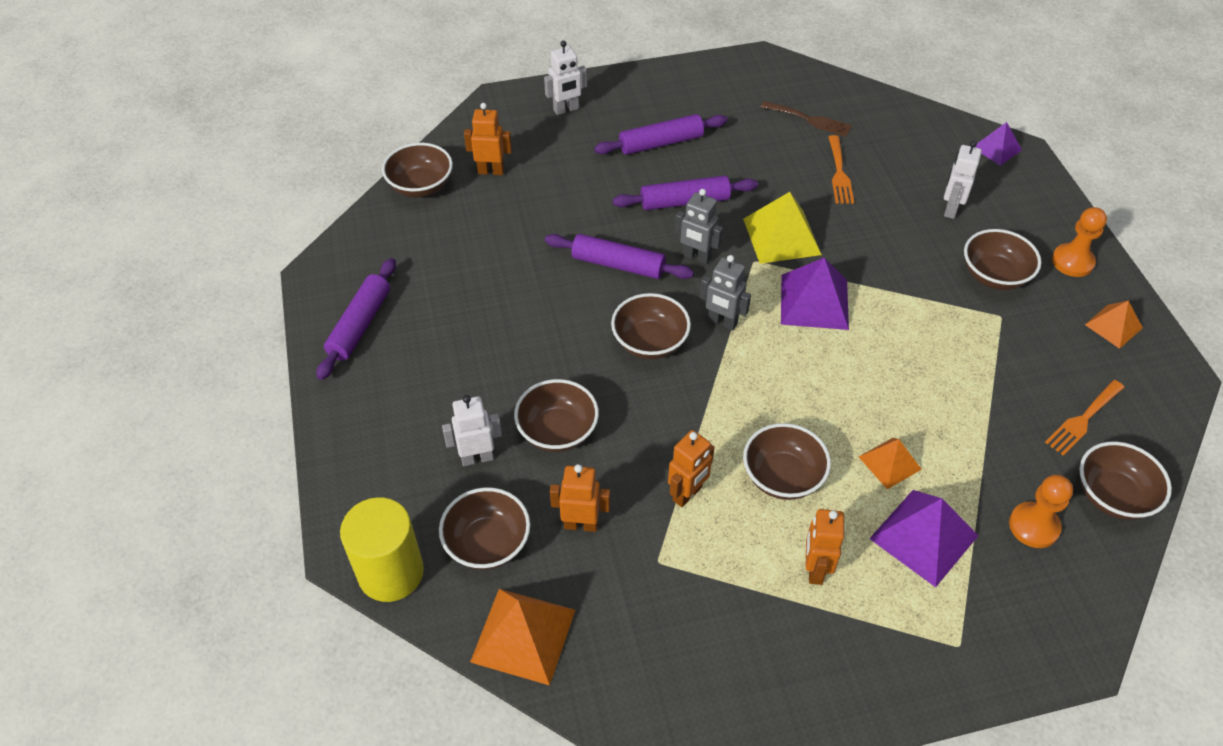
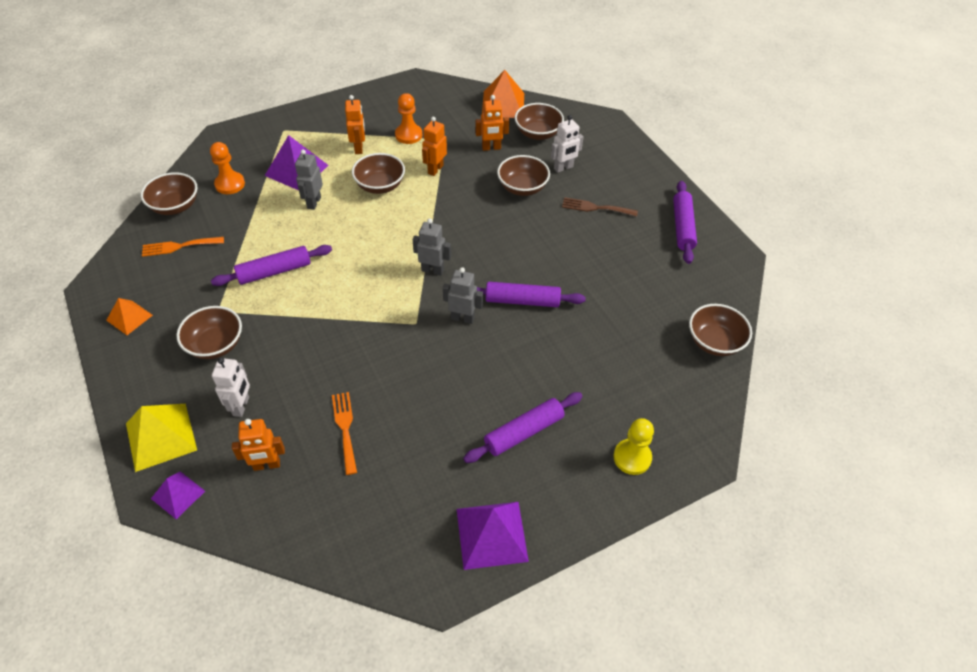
camera: 165 degrees right, 0 degrees up
(391, 573) = (580, 116): yellow cylinder -> none
(491, 171) = (665, 369): orange robot -> orange robot (266, 465)
(566, 109) = (632, 457): white robot -> yellow pawn
(650, 342) = (481, 248): brown bowl -> none
(684, 201) = (484, 369): purple rolling pin -> purple rolling pin (274, 271)
(781, 236) = (395, 349): yellow pyramid -> yellow pyramid (161, 436)
(810, 120) = (377, 496): brown fork -> brown fork (595, 208)
(814, 301) = (365, 297): purple pyramid -> purple pyramid (491, 534)
(889, 463) = (313, 202): orange pyramid -> grey robot
(1072, 262) = (142, 370): orange pawn -> orange pawn (408, 135)
(1083, 420) = (179, 246): orange fork -> orange fork turned 135 degrees counterclockwise

